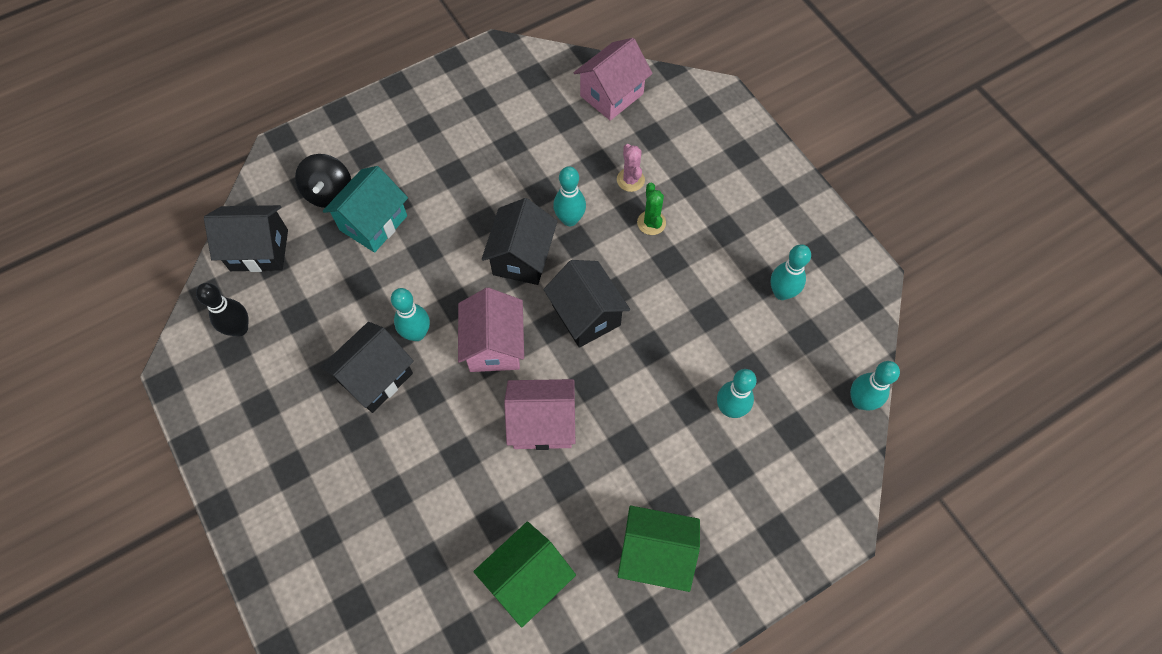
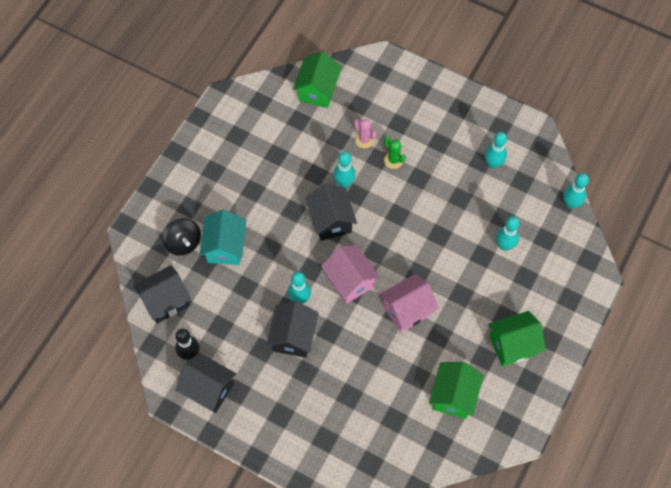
camera: 30 degrees left, 0 degrees up
(586, 315) = (391, 235): black house -> black house (208, 389)
(611, 95) = (317, 90): pink house -> green house

